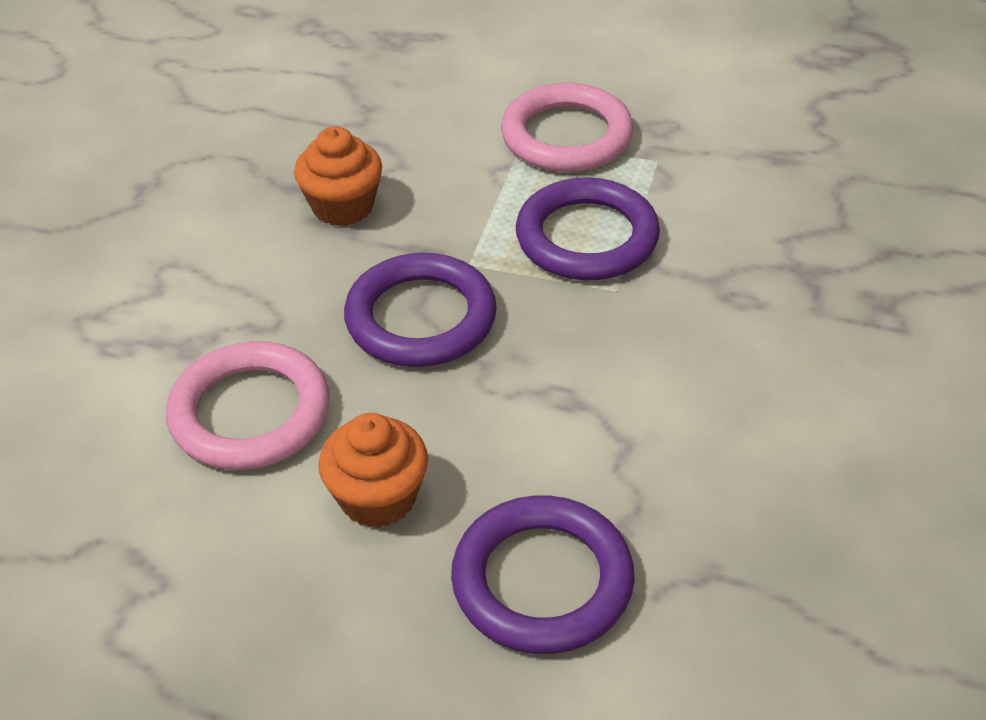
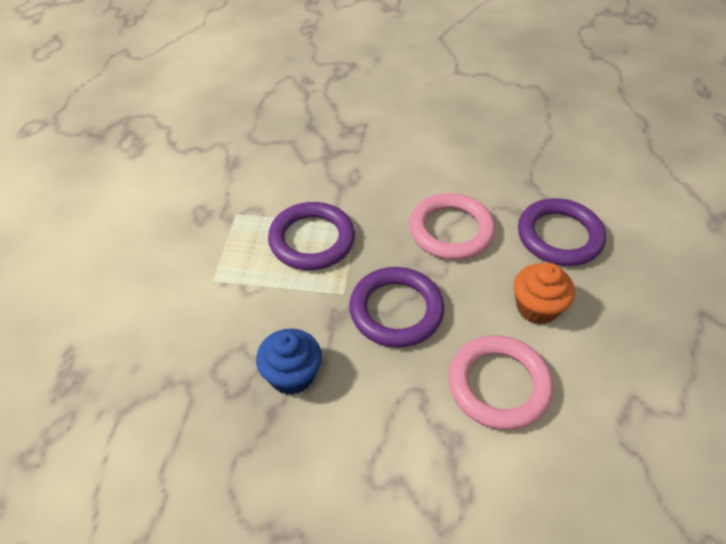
camera: 100 degrees left, 5 degrees up
(343, 206) = (292, 375): orange cupcake -> blue cupcake
(566, 136) = (209, 258): pink ring -> pink ring (451, 230)

